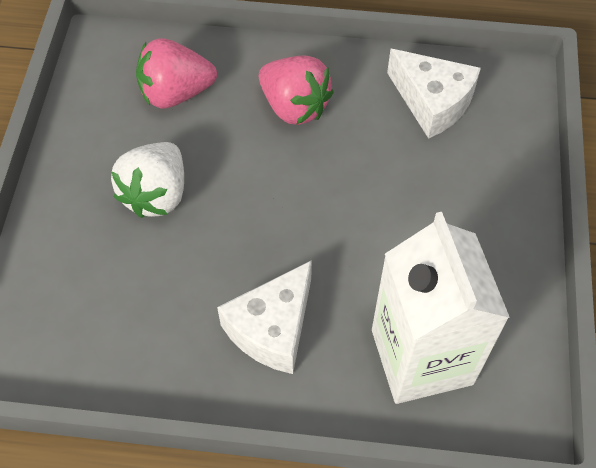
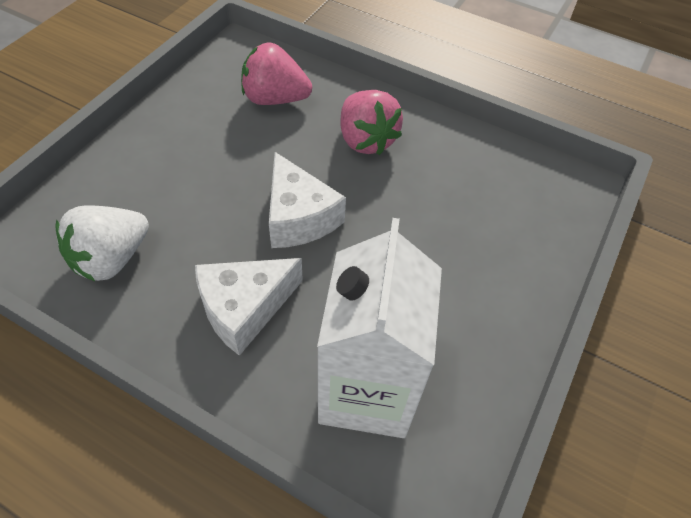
camera: 20 degrees right, 5 degrees down
(156, 194) = (213, 166): white strawberry -> white strawberry (111, 259)
(432, 102) = (490, 177): white cheese -> white cheese (299, 217)

